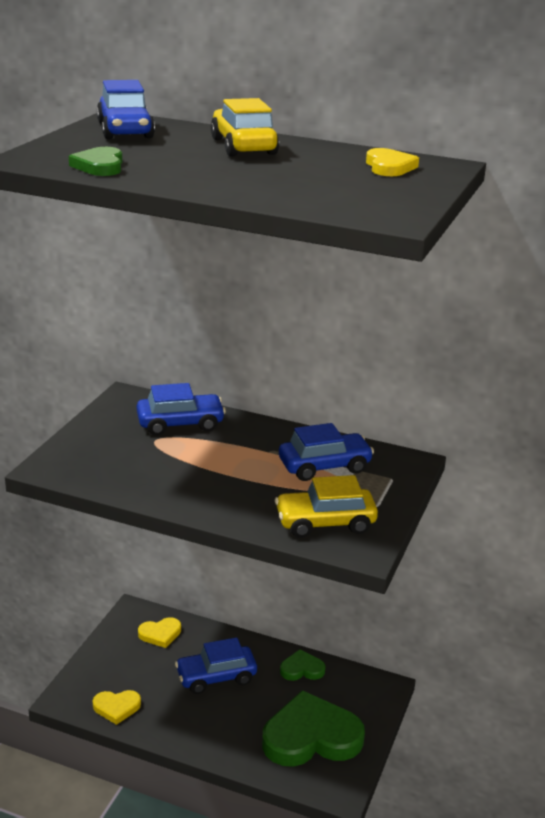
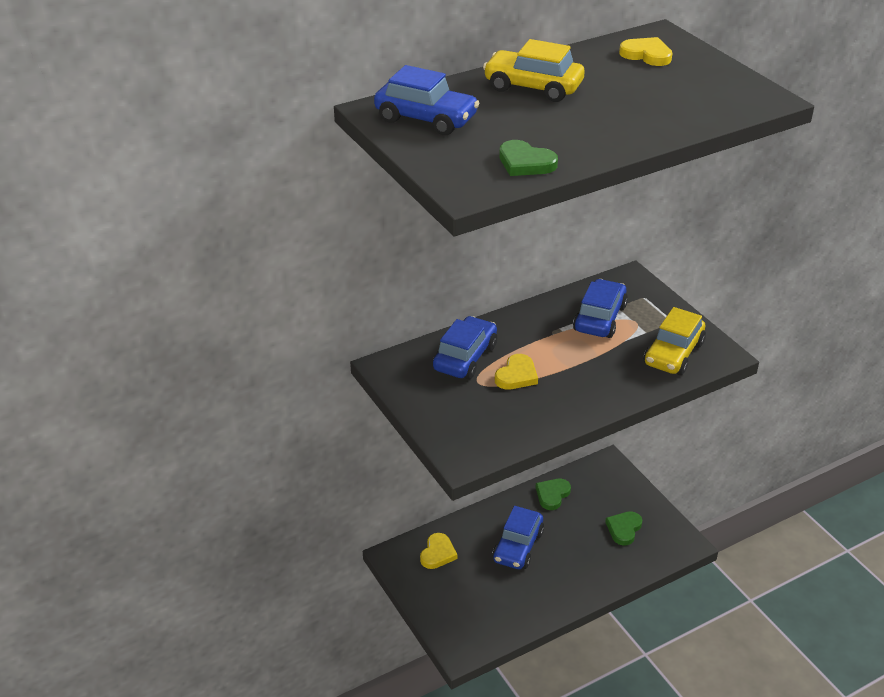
camera: 50 degrees left, 10 degrees up
(116, 707) = (500, 622): yellow heart -> yellow heart (516, 375)
(311, 736) = (624, 529): green heart -> green heart, size x0.48

